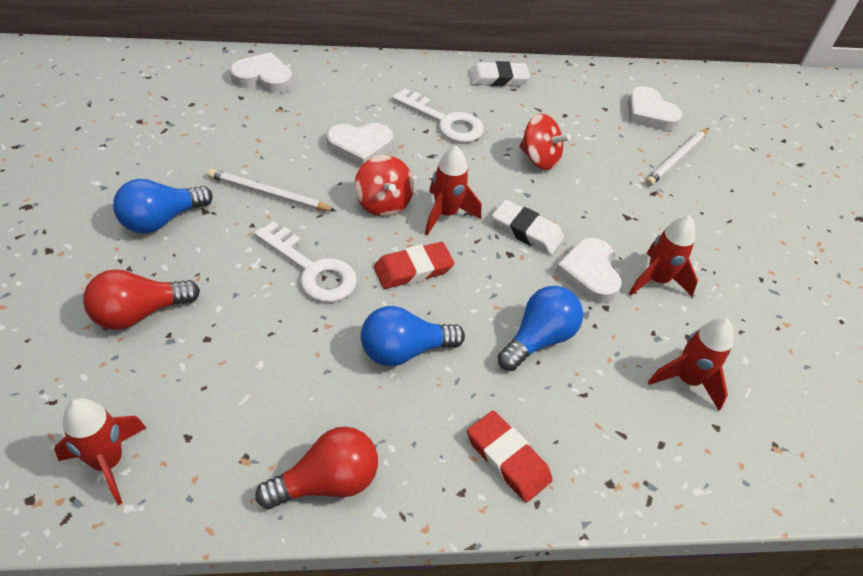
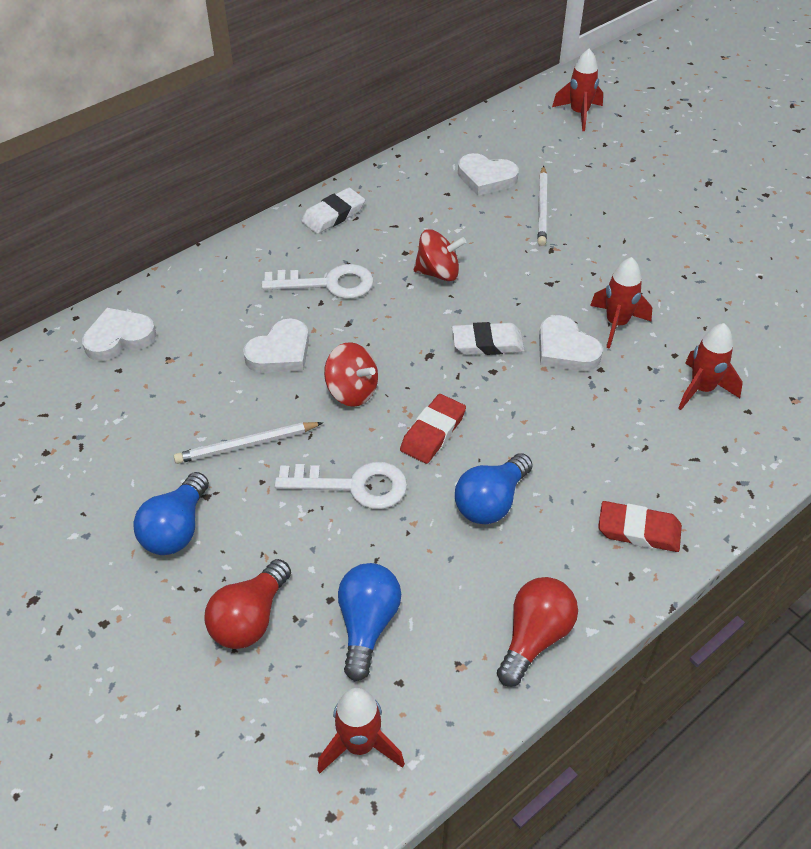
camera: 30 degrees left, 0 degrees up
(446, 214) = (412, 368): red rocket -> red rocket (579, 114)
(538, 339) = (577, 426): blue light bulb -> blue light bulb (367, 625)

